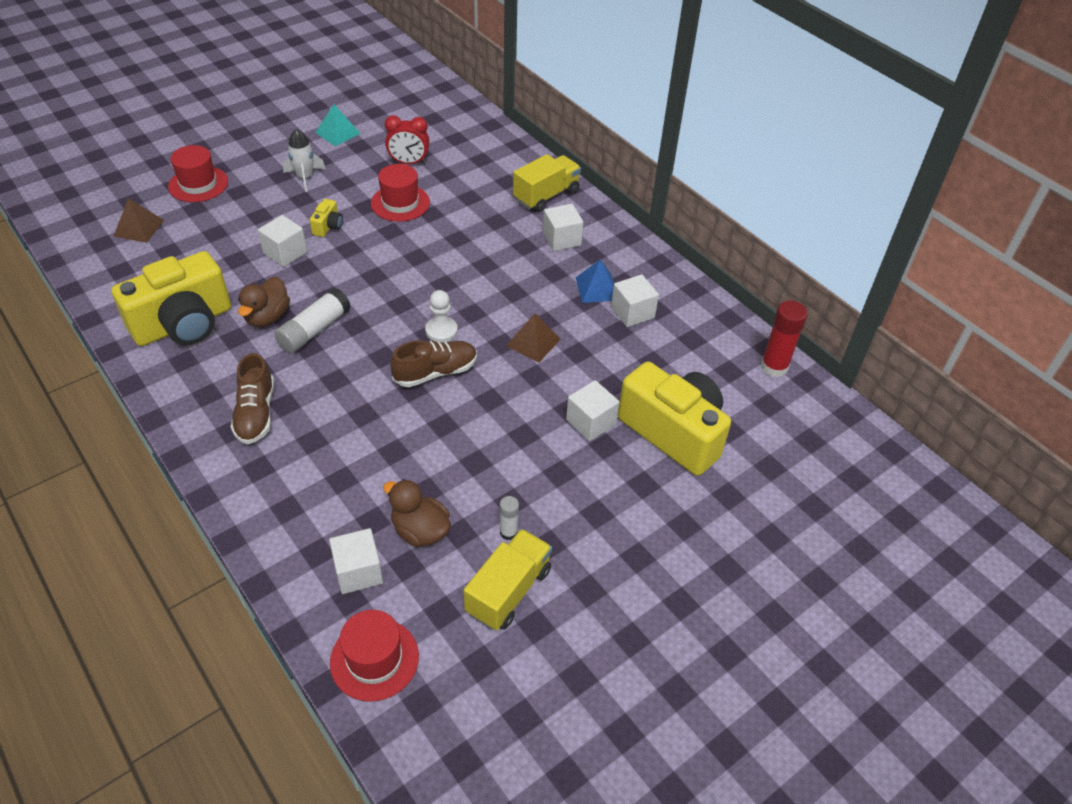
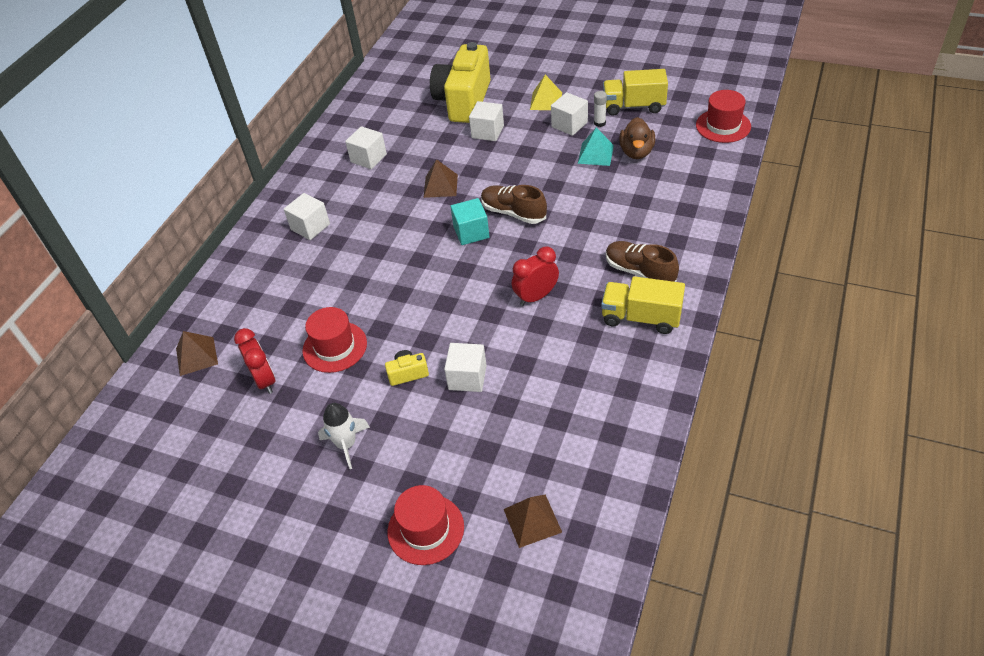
camera: 115 degrees left, 0 degrees up
(184, 324) = (608, 378): yellow camera -> none
(256, 413) = (640, 272): brown shoe -> brown shoe turned 105 degrees counterclockwise
(267, 317) = (550, 333): brown duck -> none
(314, 330) = (536, 296): white glue stick -> red clock
(337, 133) = (246, 474): turquoise pyramid -> turquoise pyramid (595, 154)
(358, 572) = (687, 158): white cube -> white cube (569, 125)
(441, 331) = (471, 232): white pawn -> turquoise cube
(471, 142) = (197, 356): none -> brown pyramid
(546, 196) = (255, 263): yellow truck -> yellow truck (641, 317)
(597, 288) = (356, 184): blue pyramid -> none
(604, 508) = (546, 101): none -> yellow pyramid
(774, 367) = (370, 88): red glue stick -> none

